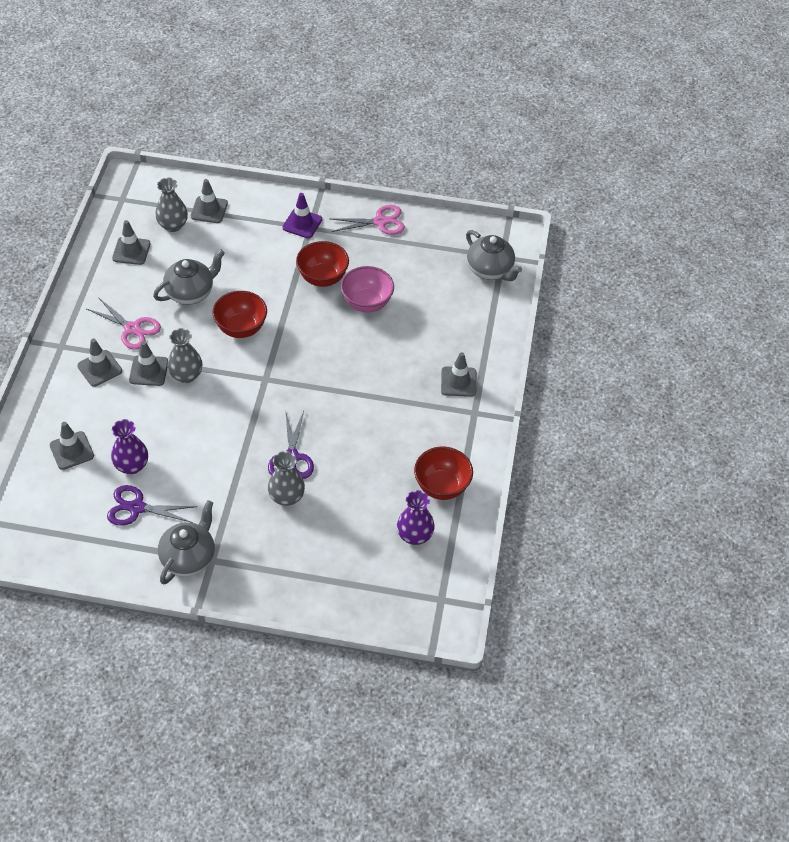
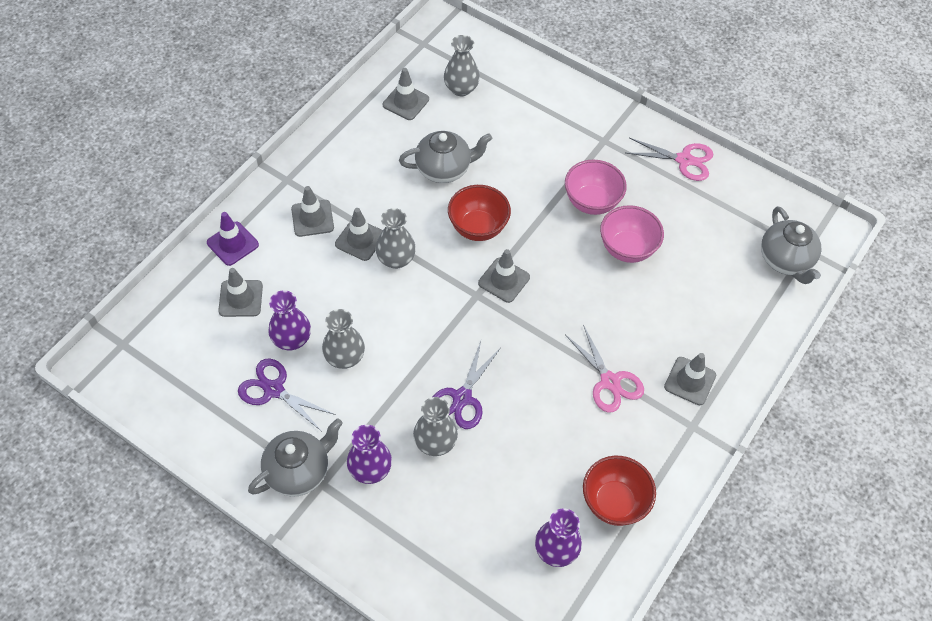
camera: 25 degrees right, 5 degrees up
(132, 329) = (366, 187): pink scissors -> pink scissors (610, 381)
(182, 463) = (345, 357): none -> grey vase
(209, 210) = (506, 84): grey traffic cone -> grey traffic cone (504, 280)
(245, 535) = (370, 469): none -> purple vase
(302, 223) = (597, 133): purple traffic cone -> purple traffic cone (232, 244)
(322, 278) = (591, 202): red bowl -> pink bowl

